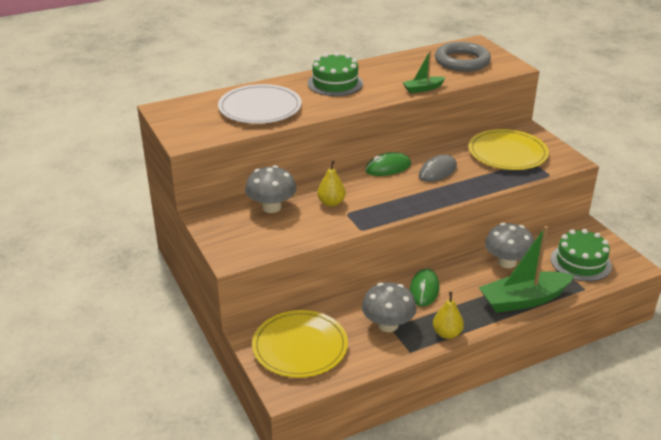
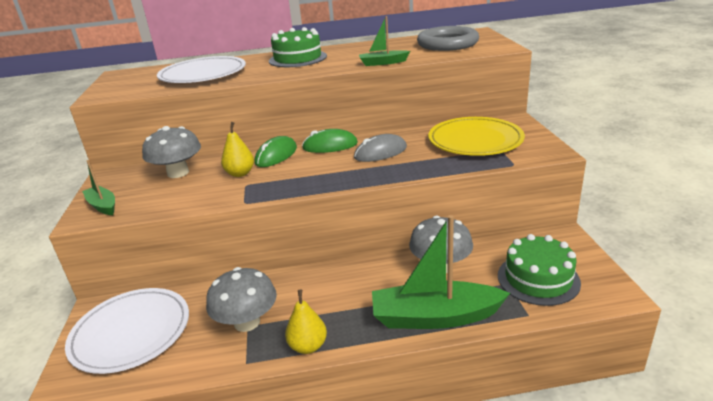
camera: 20 degrees right, 5 degrees down
(235, 246) = (103, 206): none -> green boat
(300, 347) = (131, 332): yellow plate -> white plate
(424, 290) = (320, 286): green mouse -> green mouse (276, 155)

